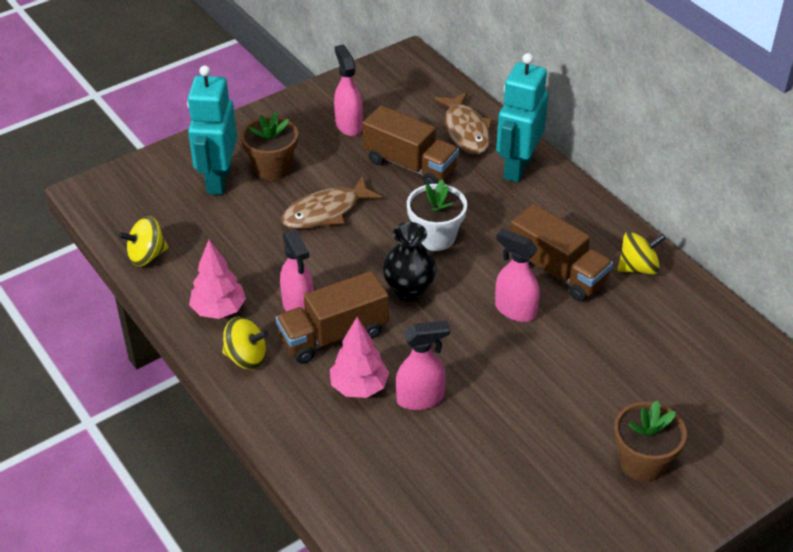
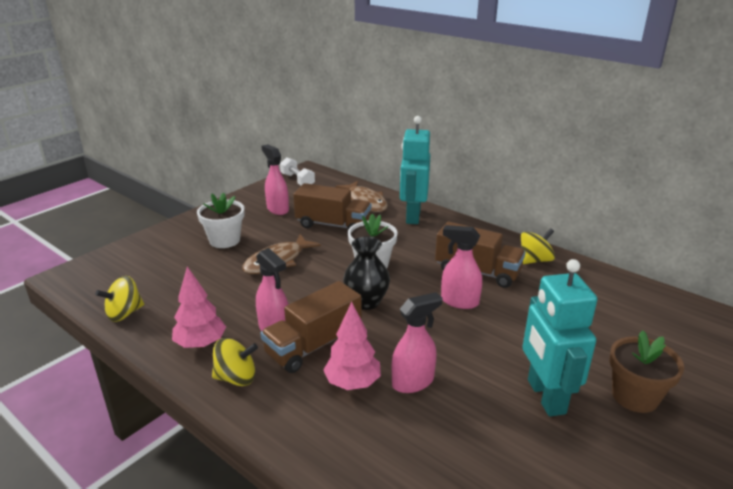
camera: 15 degrees left, 15 degrees down
(218, 180) = (181, 253): turquoise robot -> turquoise robot (545, 396)
(272, 167) = (224, 240): brown flower pot -> white flower pot
(389, 75) = (297, 180): none -> white dumbbell

